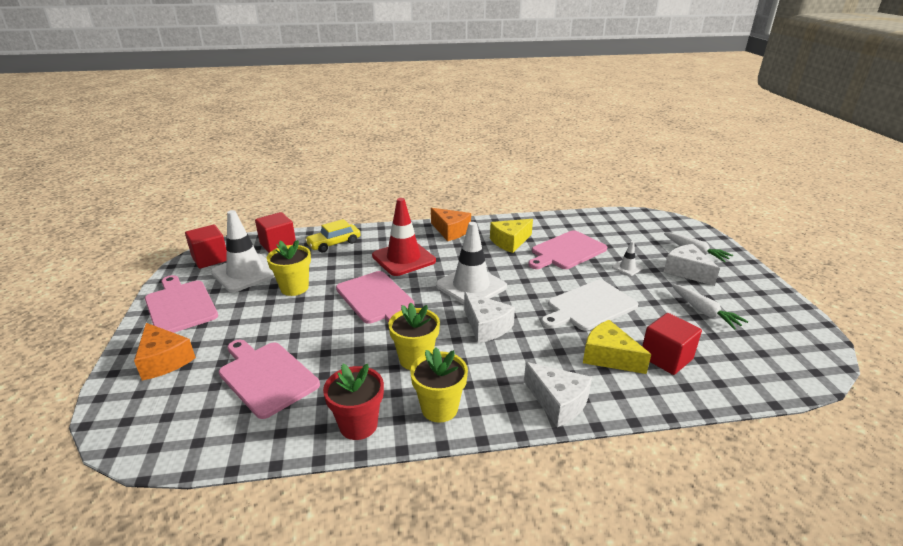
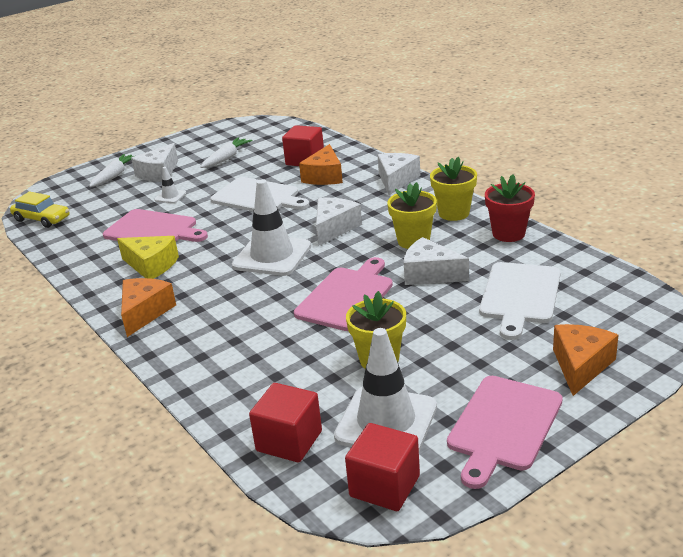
camera: 115 degrees left, 0 degrees up
(266, 376) = (520, 296): pink cutting board -> white cutting board
(334, 243) = (245, 389): yellow car -> yellow car (42, 219)
(355, 345) = (430, 274): none -> white cheese
(403, 258) = (245, 316): red traffic cone -> none
(609, 357) = (324, 176): yellow cheese -> orange cheese

